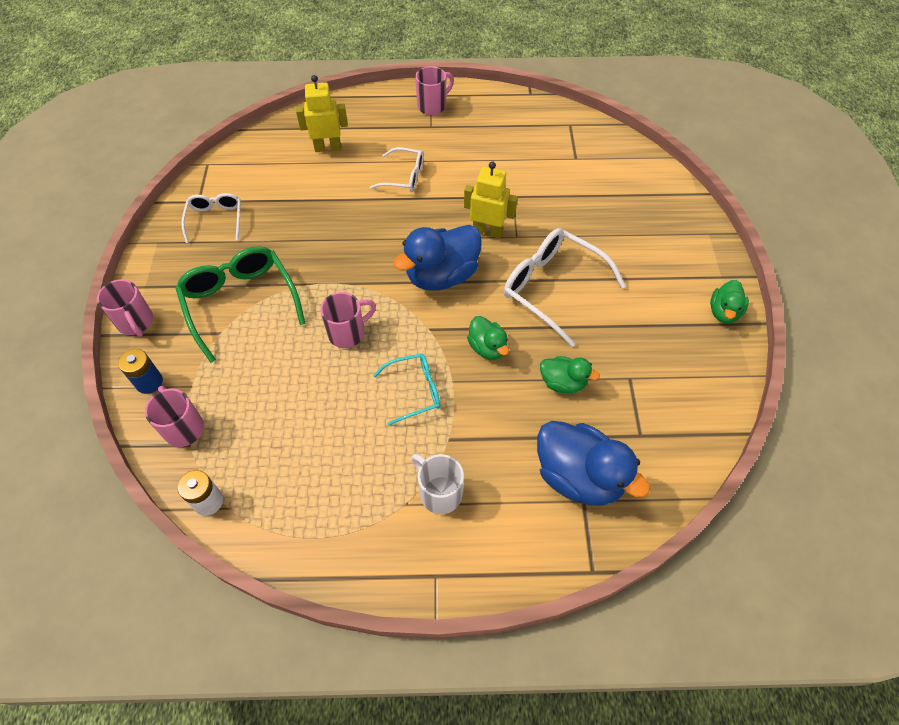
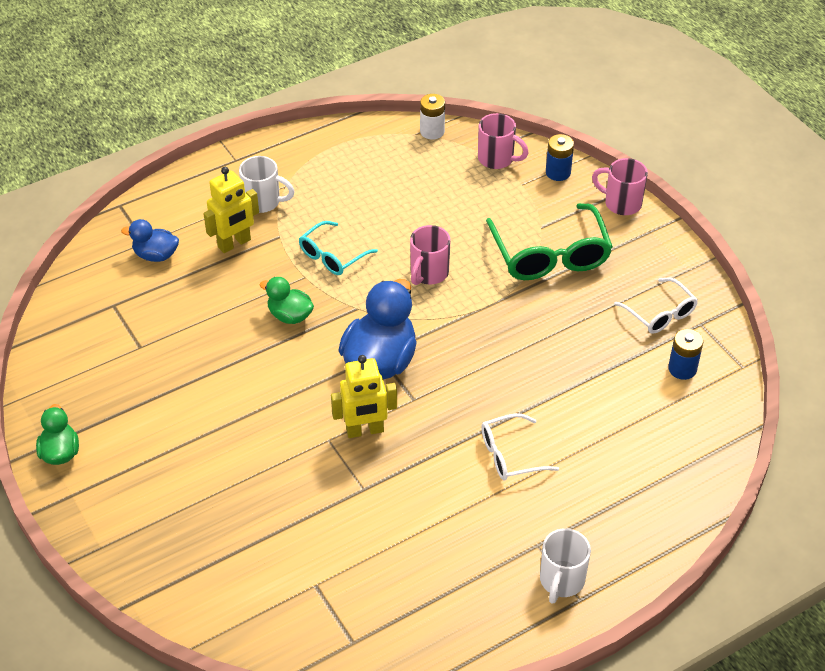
camera: 150 degrees right, 10 degrees down
(240, 302) = (550, 255): green glasses -> green glasses turned 45 degrees clockwise
(245, 179) = (682, 369): none -> blue battery
(328, 147) = (633, 451): yellow robot -> yellow robot (234, 244)
(433, 106) = (561, 581): pink mug -> white mug
(552, 288) = (257, 399): white glasses -> none
(562, 383) = (202, 316): green duck -> none
(578, 476) = (156, 255): blue duck -> blue duck, size x0.55

